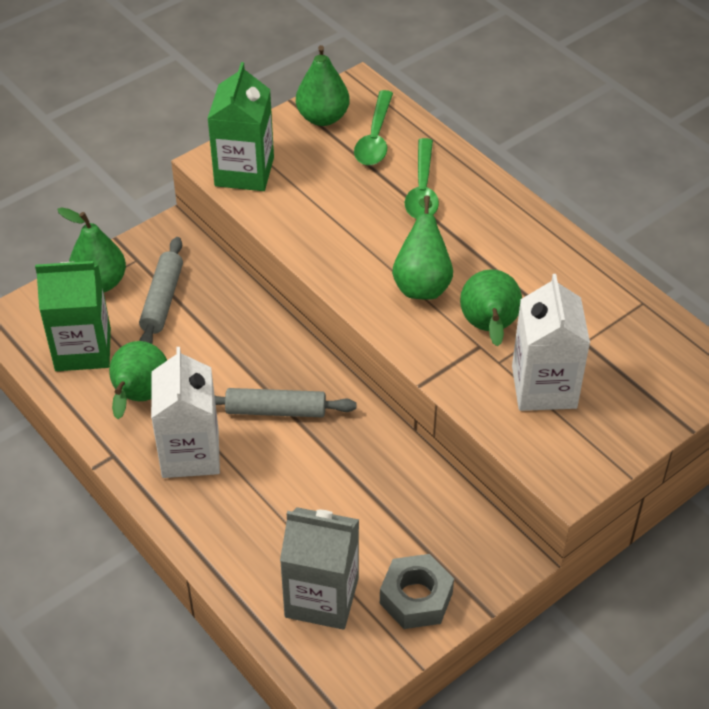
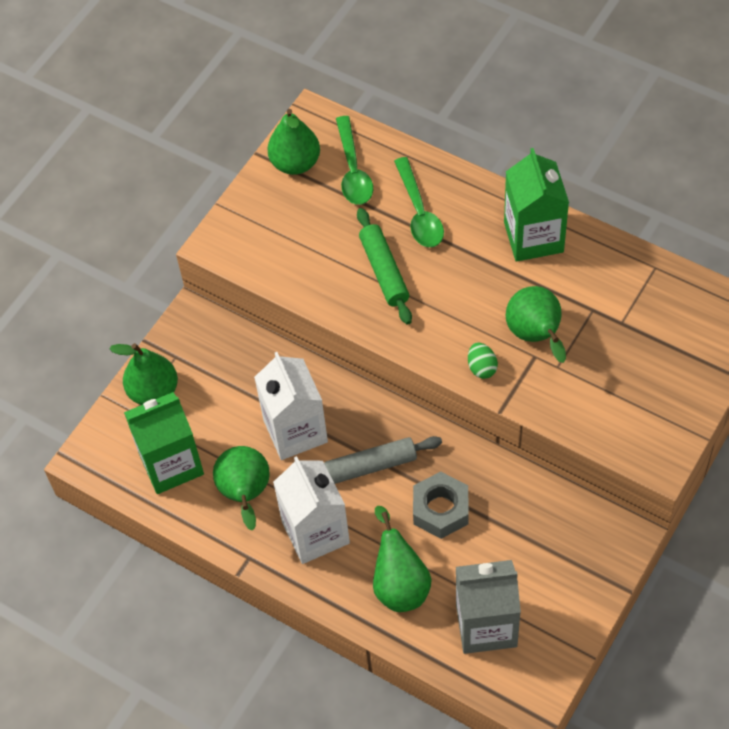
camera: 15 degrees left, 10 degrees up
(162, 300) = (219, 390): grey rolling pin -> none
(244, 172) = (250, 245): green carton -> green carton (533, 237)
(363, 229) = (384, 271): none -> green rolling pin
(416, 598) = (563, 598): grey nut -> grey nut (440, 510)
(419, 340) = (482, 368): none -> green egg
(422, 283) = (459, 309): green pear -> green pear (399, 584)
(544, 387) = (604, 378): white carton -> white carton (295, 431)

